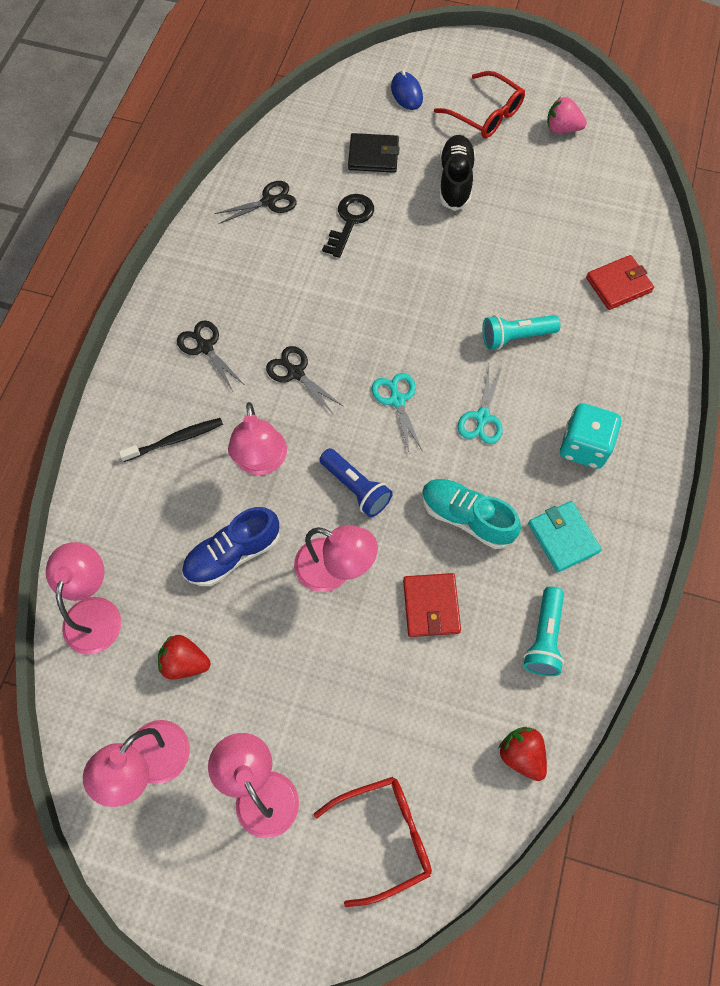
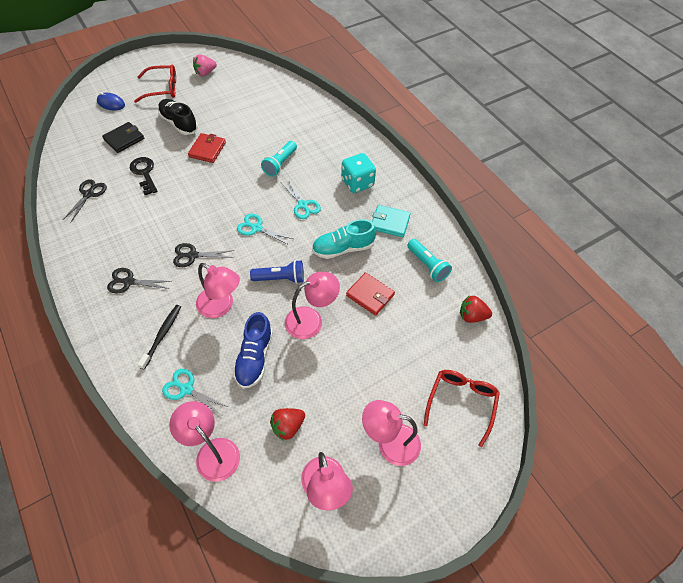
camera: 50 degrees left, 10 degrees down
(138, 522) = (186, 389): none -> turquoise scissors
(618, 285) = (299, 114): red wallet -> red wallet (207, 150)

